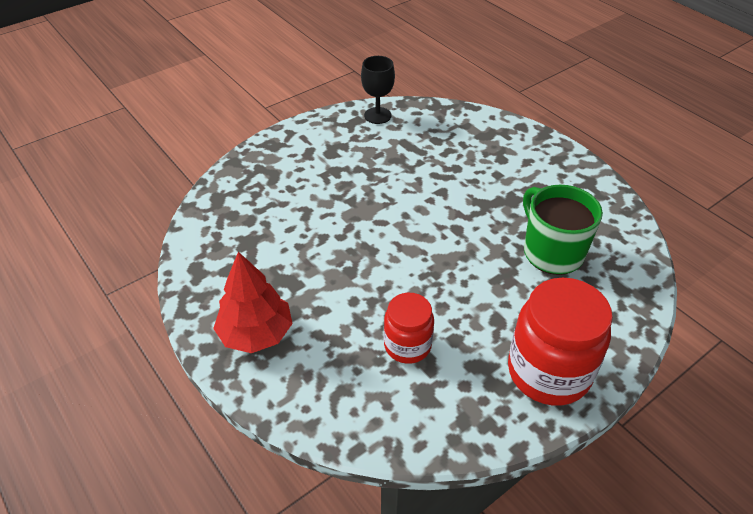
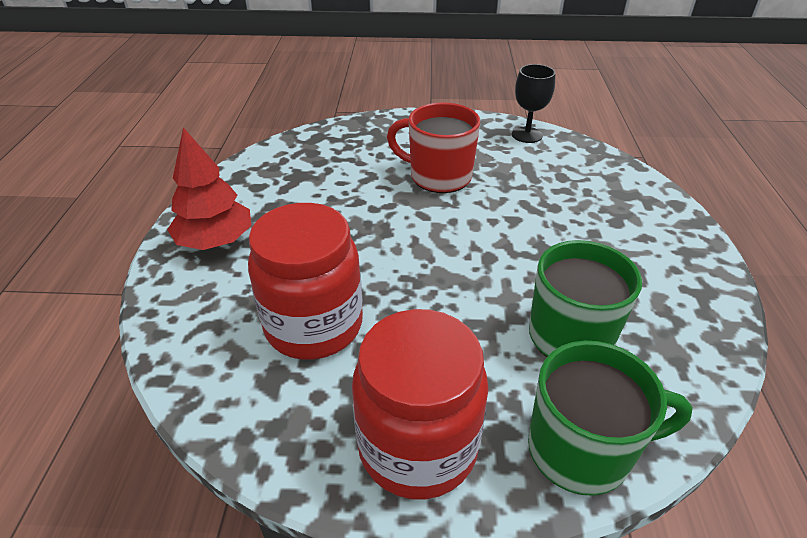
camera: 40 degrees right, 5 degrees down
(356, 184) = (438, 176): none -> red mug
(407, 345) = (314, 325): red jar -> red jar, size x1.70
(621, 315) = (582, 450): none -> green mug

